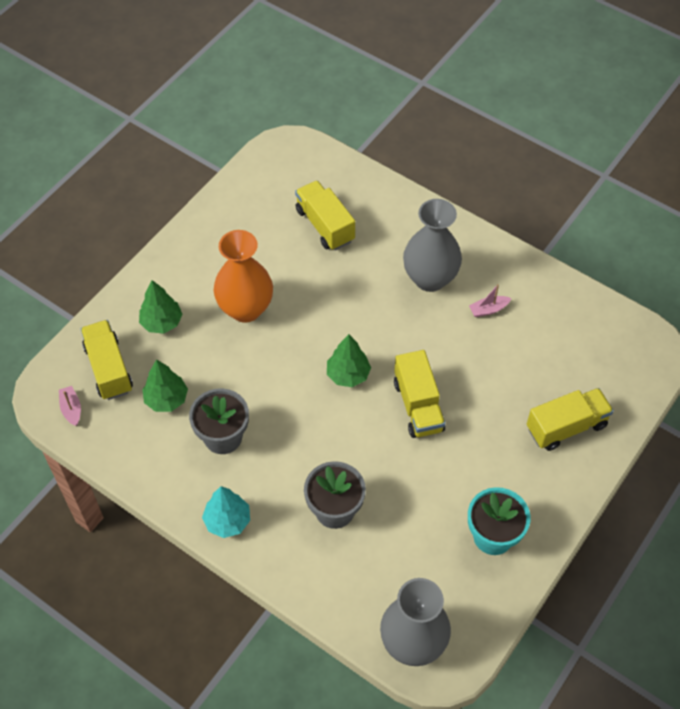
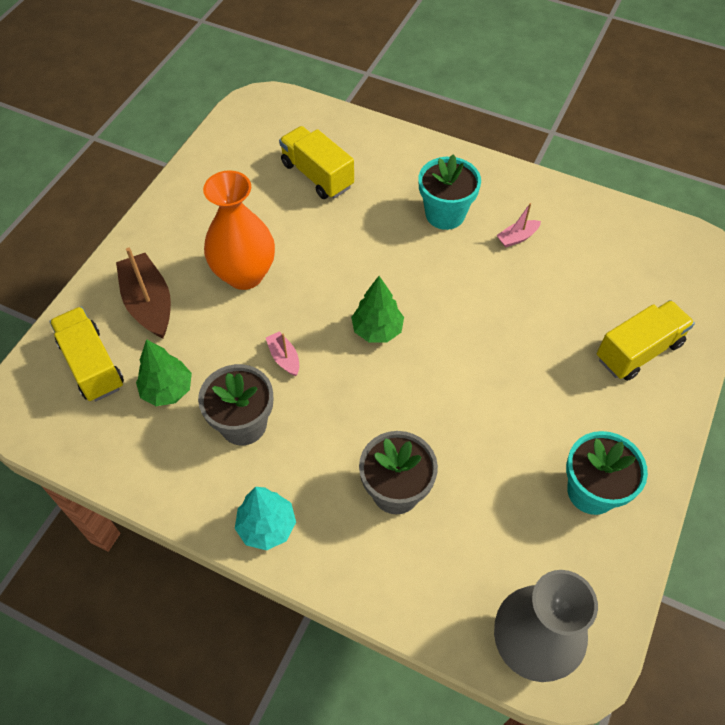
camera: 10 degrees left, 0 degrees up
(71, 409) = (51, 419): pink boat -> pink boat (284, 358)
(162, 322) = (149, 303): green tree -> brown boat
(418, 406) = (465, 353): yellow truck -> none
(430, 278) = (445, 214): grey vase -> turquoise flower pot

